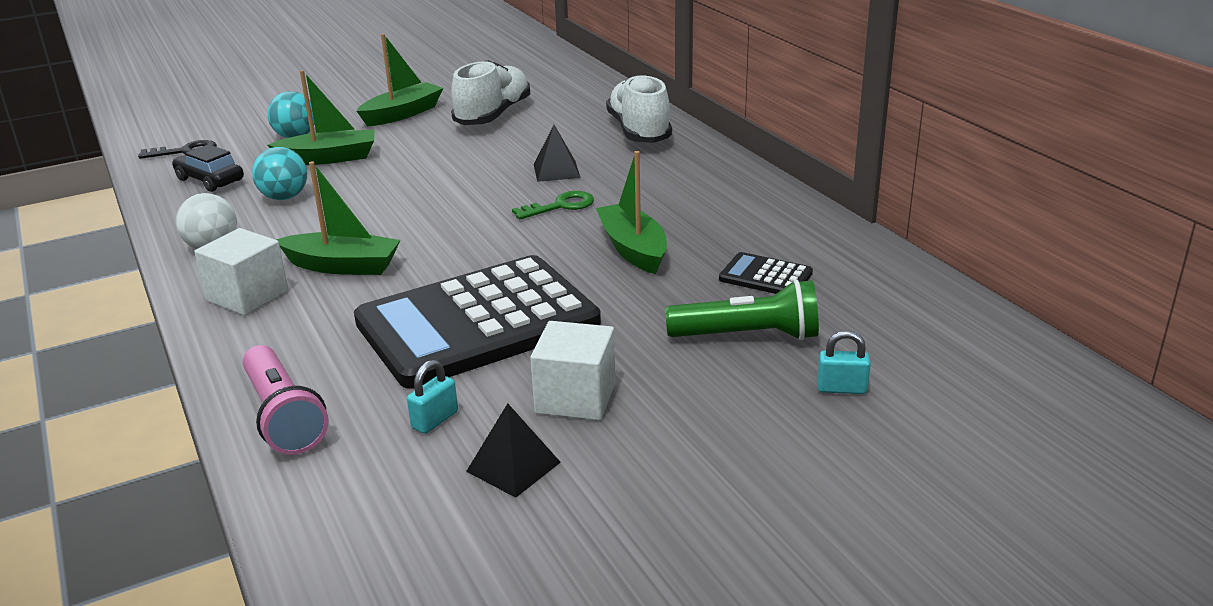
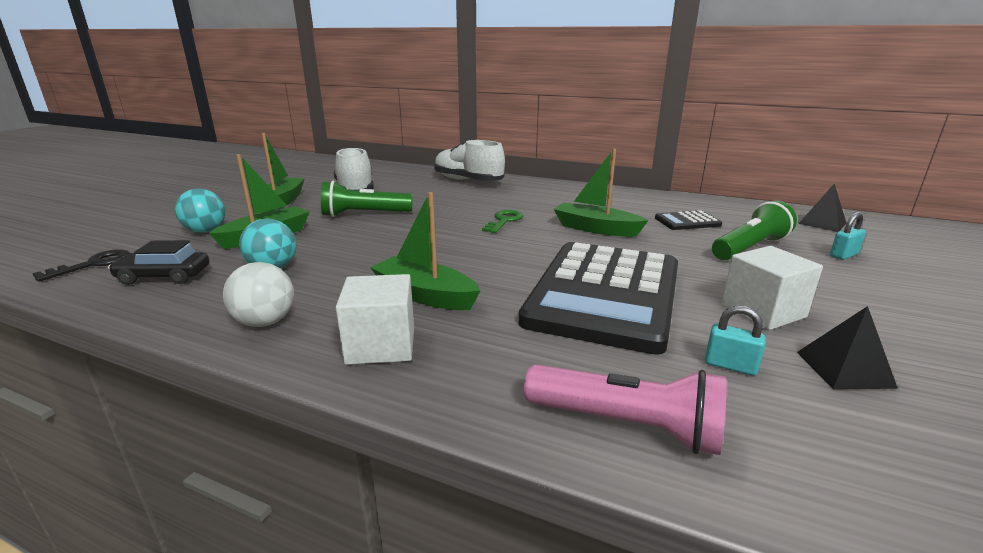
camera: 40 degrees left, 5 degrees down
(342, 266) = (425, 295): green boat -> green boat turned 120 degrees counterclockwise
(435, 420) = (730, 365): turquoise padlock -> turquoise padlock turned 60 degrees counterclockwise
(447, 154) = (364, 214): none -> green flashlight
(556, 171) = (461, 206): black pyramid -> black pyramid (822, 223)

